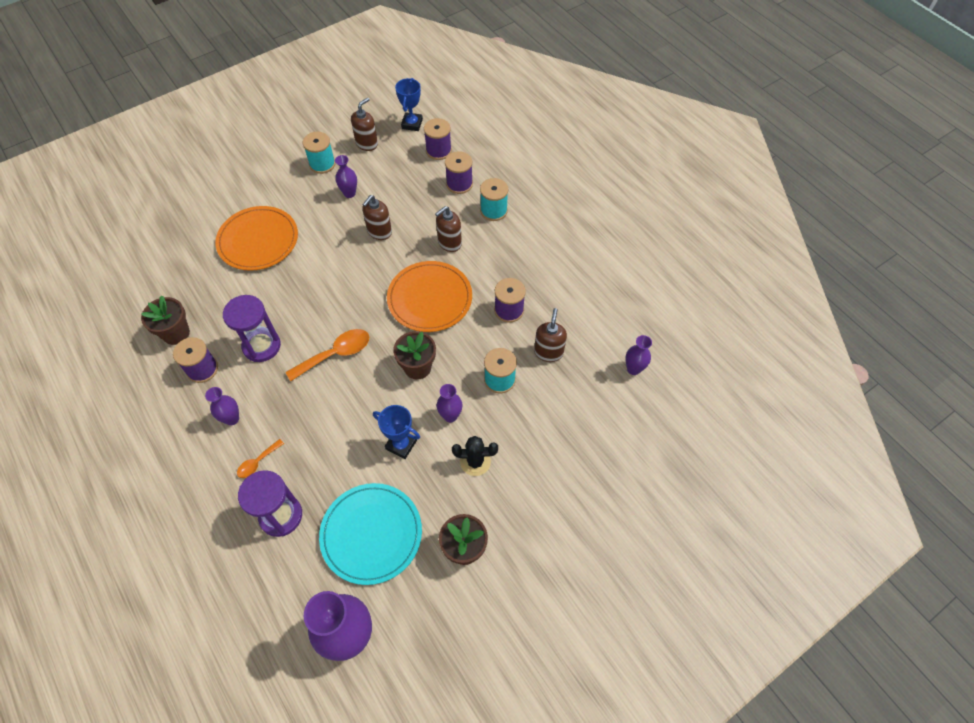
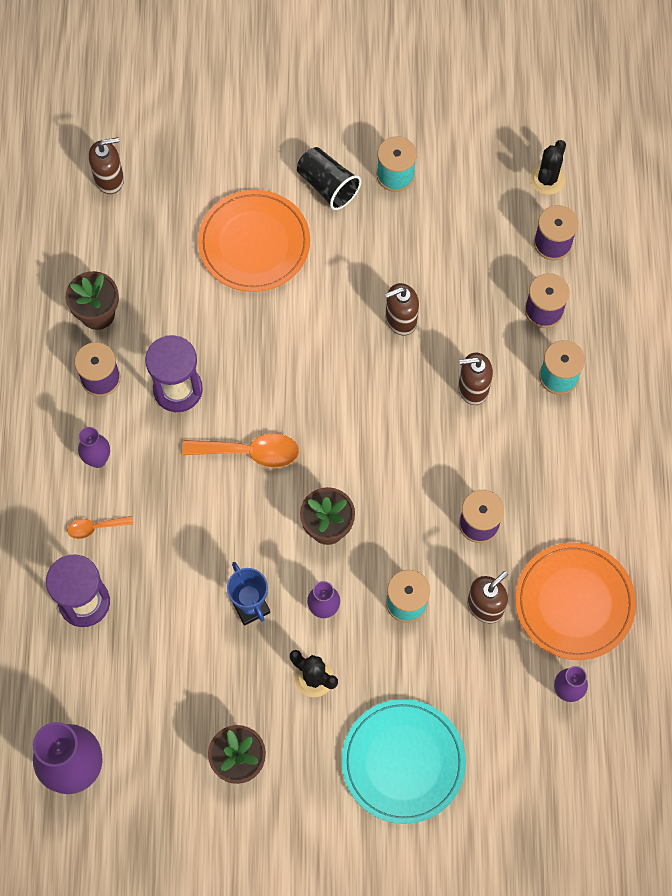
camera: 35 degrees right, 10 degrees up
(284, 189) = (328, 185): none -> black cup
(349, 193) = (401, 240): purple vase -> none
(367, 143) = (470, 176): brown soap dispenser -> brown soap dispenser (109, 179)
(371, 534) = (159, 683): turquoise plate -> turquoise plate (403, 762)
(412, 124) = (547, 179): blue trophy -> black cactus
(430, 298) = (399, 449): orange plate -> orange plate (574, 602)

